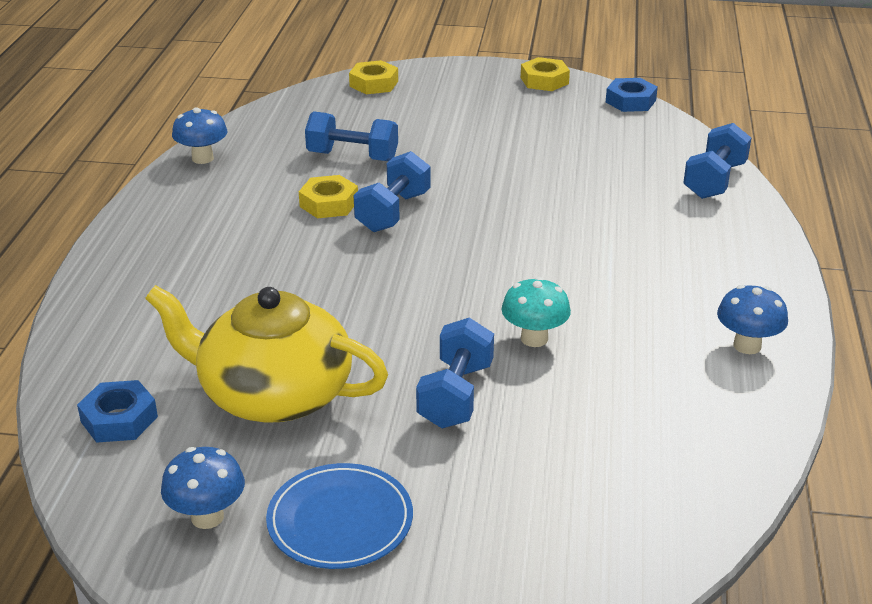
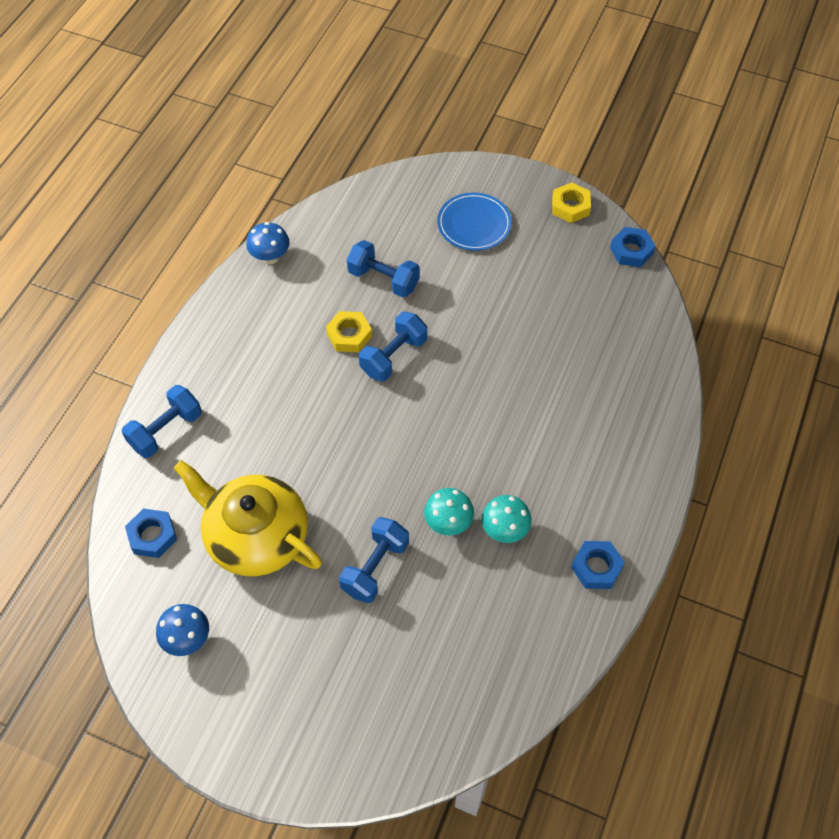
camera: 15 degrees right, 25 degrees up
(340, 520) = (267, 663): blue plate -> blue plate (474, 224)
(374, 84) = (429, 183): yellow nut -> none
(610, 333) = (504, 530): none -> turquoise mushroom
(714, 181) = (655, 372): blue dumbbell -> blue dumbbell (166, 430)
(747, 346) = (596, 567): blue mushroom -> blue nut

